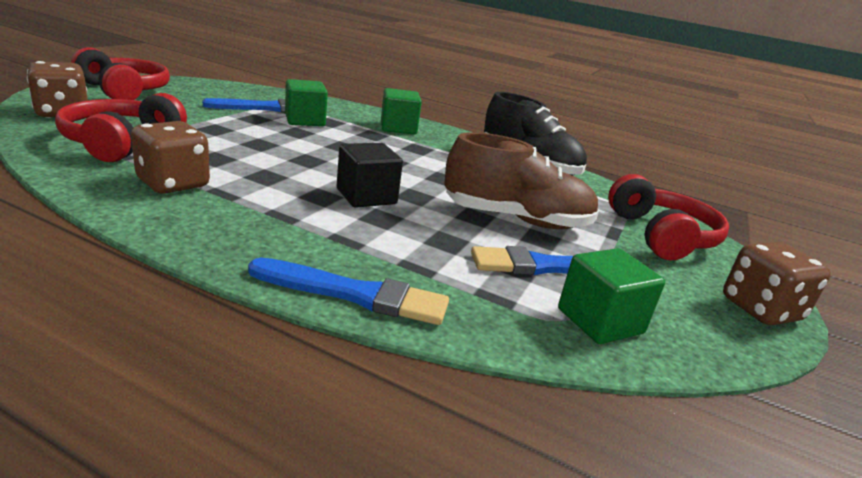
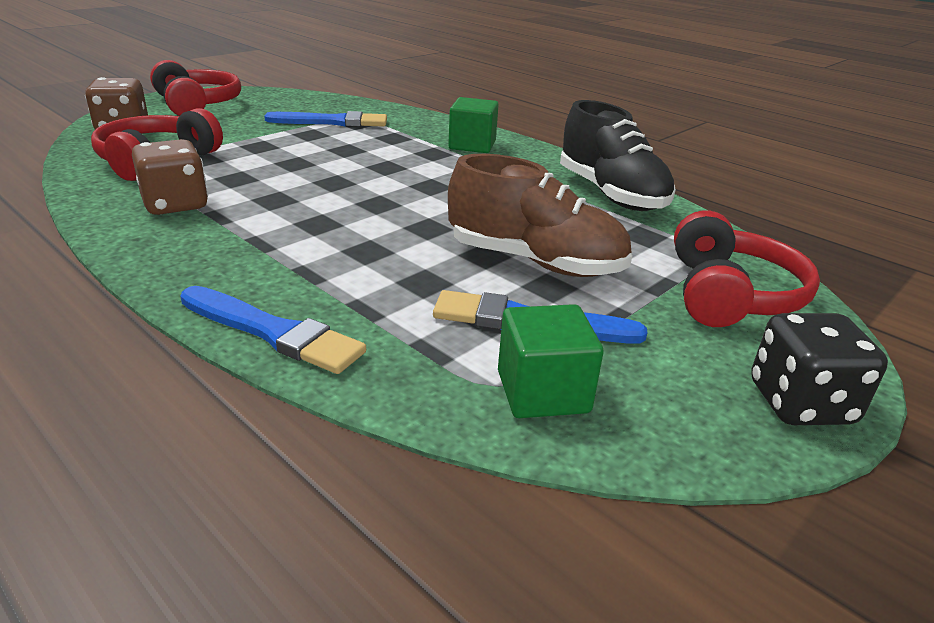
camera: 20 degrees right, 5 degrees up
(305, 120) = (365, 136): green cube -> none
(366, 196) = (369, 226): black cube -> none
(760, 309) = (800, 403): brown dice -> black dice

